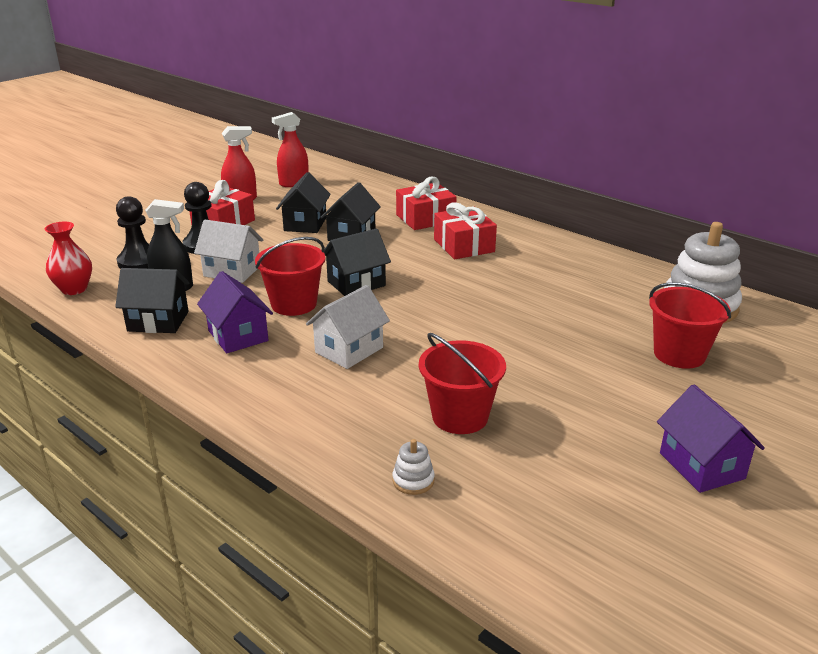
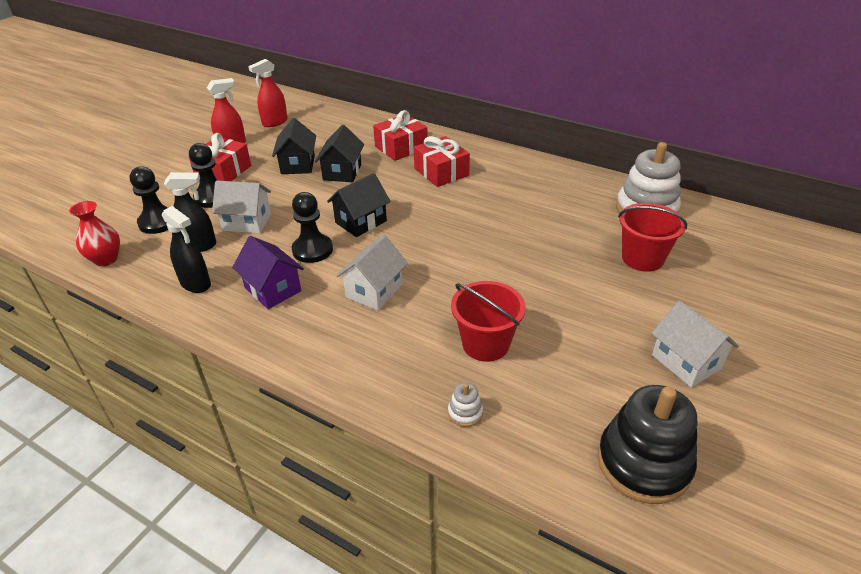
camera: 10 degrees left, 10 degrees up
(158, 321) = (196, 284): black house -> black spray bottle
(294, 304) = (312, 250): red bucket -> black pawn
(614, 562) = (643, 463): none -> black stacking toy
(701, 466) = (686, 362): purple house -> white house

